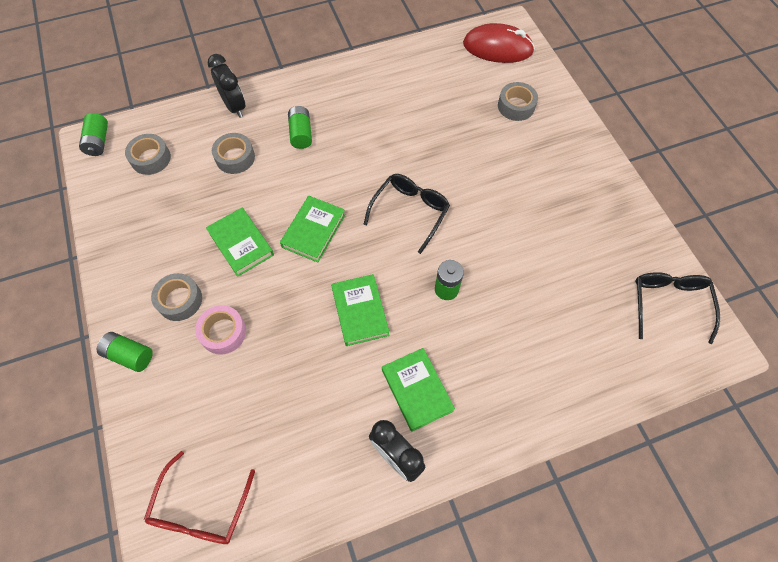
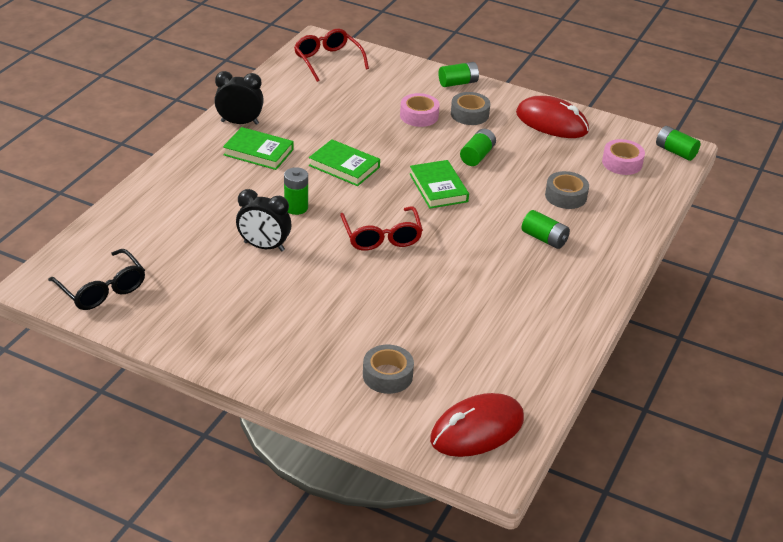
camera: 135 degrees right, 25 degrees down
(132, 238) = (551, 122): none -> red mouse
(151, 158) = (622, 163): grey tape -> pink tape
(234, 106) = (627, 226): black clock -> black clock (264, 246)
(241, 244) = (477, 156): green book -> green battery
(410, 211) = (381, 237): black glasses -> red glasses

